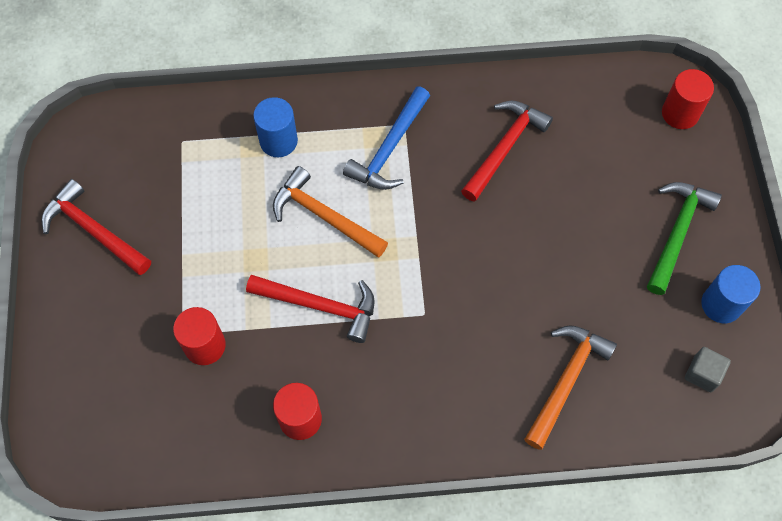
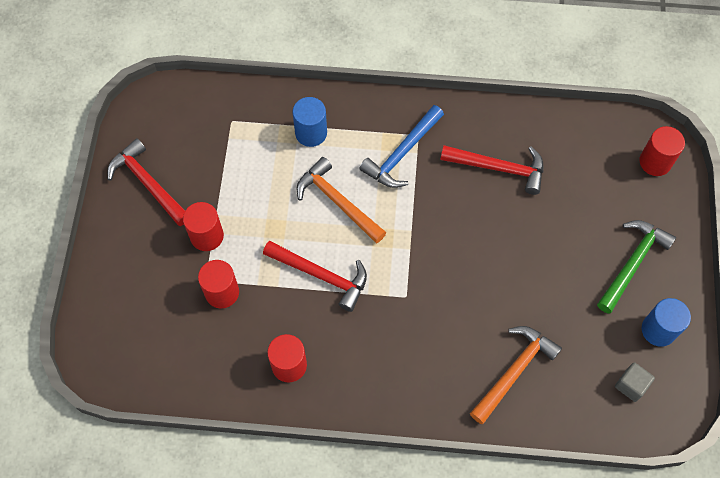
camera: 10 degrees right, 0 degrees up
(175, 281) = (207, 236): none -> red cylinder
(504, 148) = (498, 168): red hammer -> red hammer turned 60 degrees clockwise

